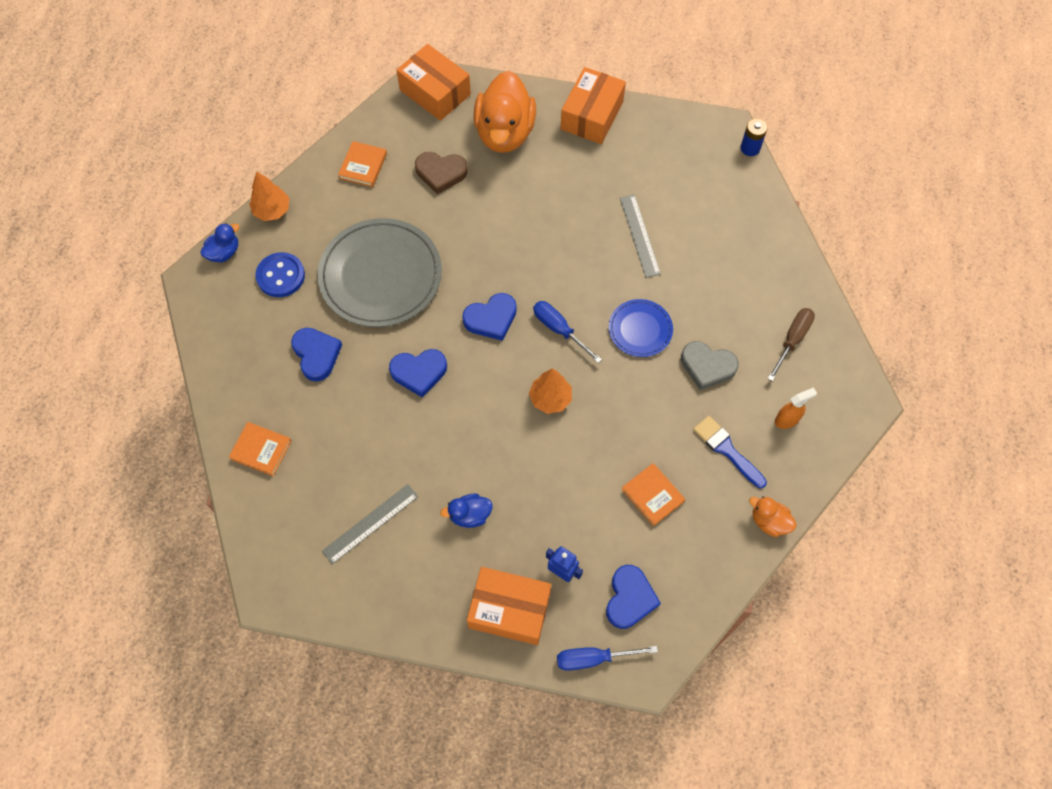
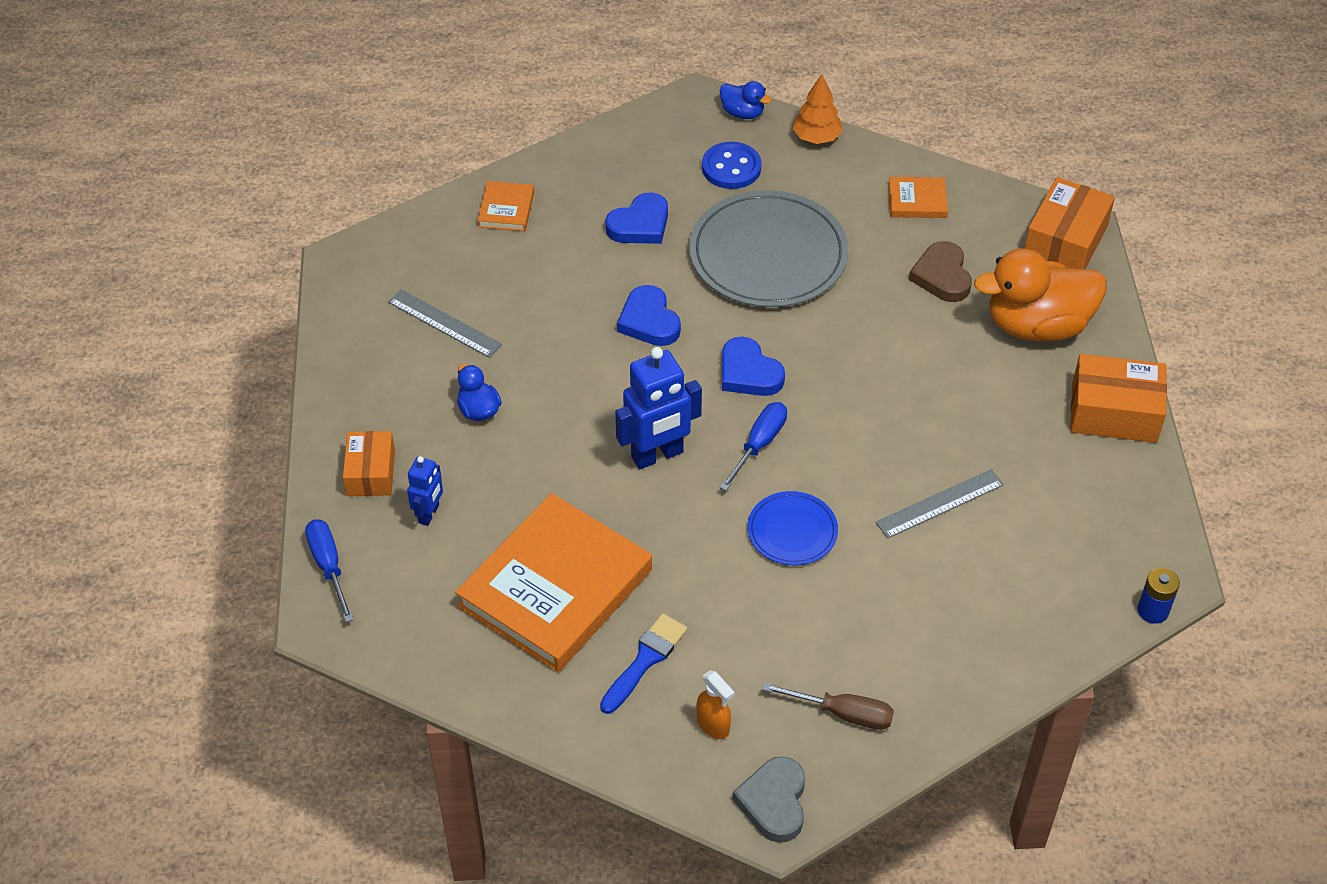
camera: 75 degrees right, 15 degrees down
(509, 610) = (370, 473): orange box -> orange box, size x0.66
(550, 398) = (657, 455): orange tree -> blue robot
(629, 598) = (411, 589): blue heart -> none
(652, 495) = (555, 588): orange book -> orange book, size x2.33
(707, 366) = (763, 617): grey heart -> grey heart (774, 802)
(769, 521) = (555, 726): orange duck -> none

